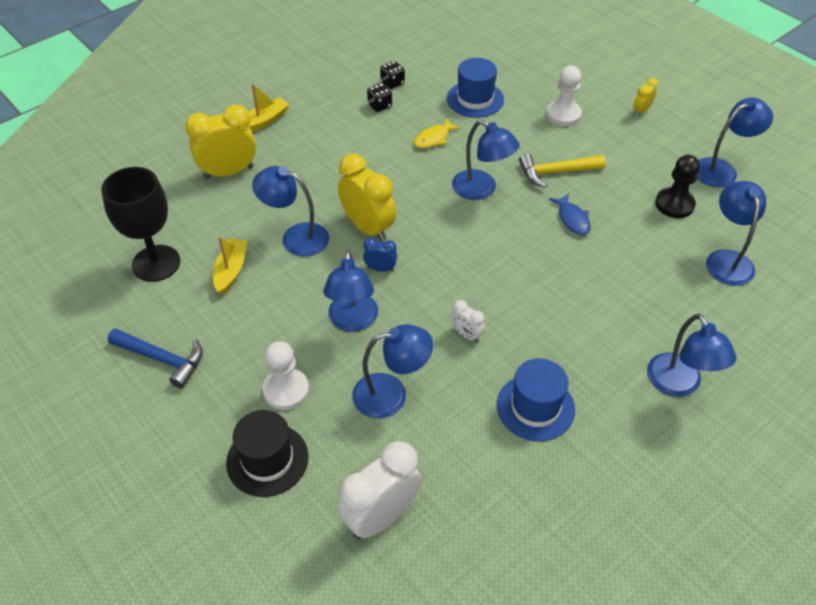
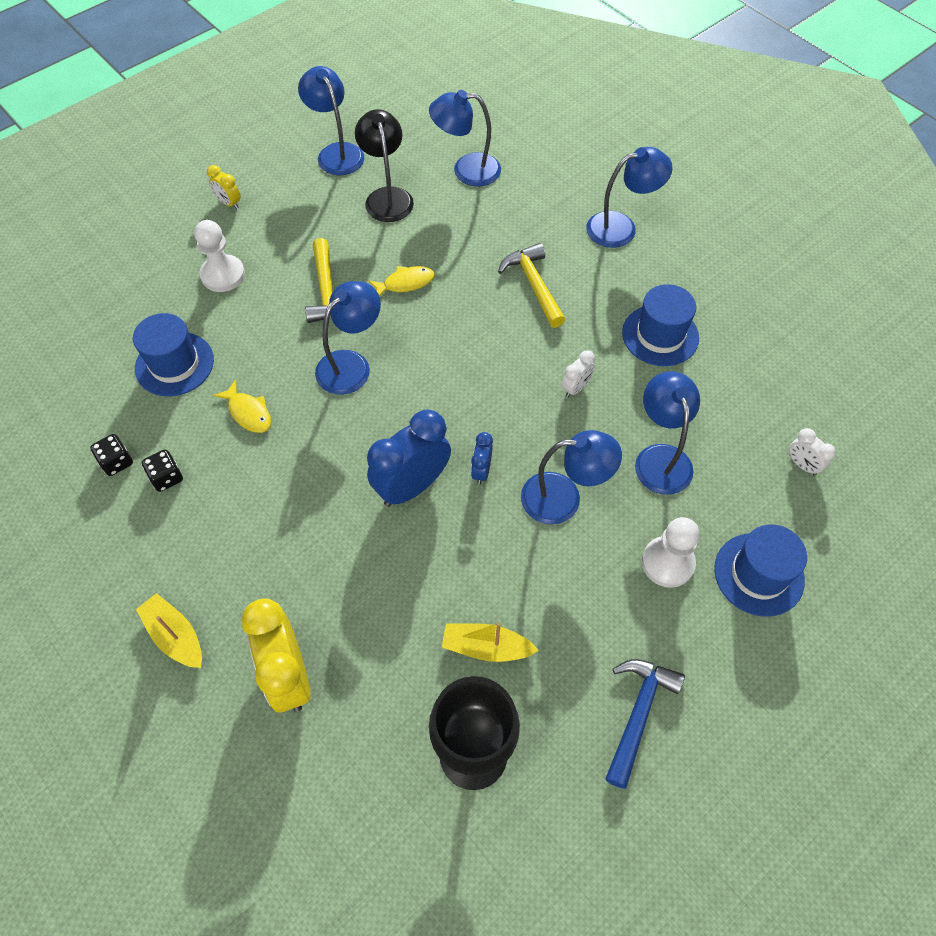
camera: 90 degrees left, 10 degrees up
(267, 459) = (758, 574): black hat -> blue hat
(296, 237) = (426, 571): blue lamp -> none
(368, 228) = (412, 486): yellow clock -> blue clock
(381, 516) = (802, 465): white clock -> white clock, size x0.48
(572, 219) = (405, 283): blue fish -> yellow fish
(585, 308) = (534, 285): none -> yellow hammer
(674, 204) = (387, 197): black pawn -> black lamp

